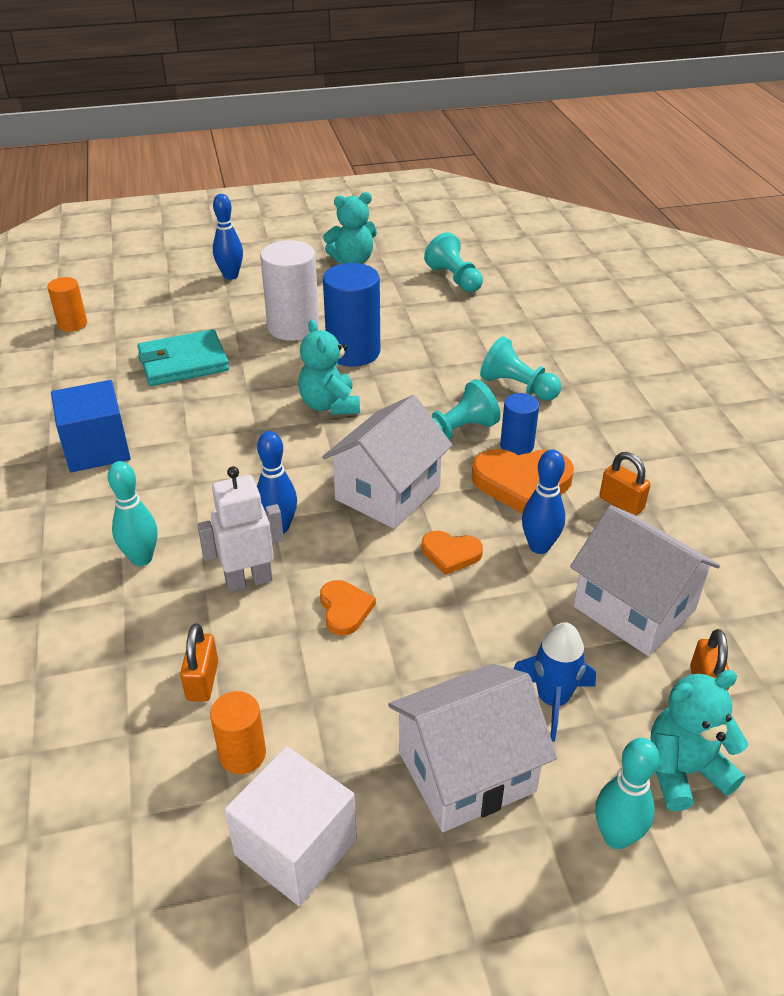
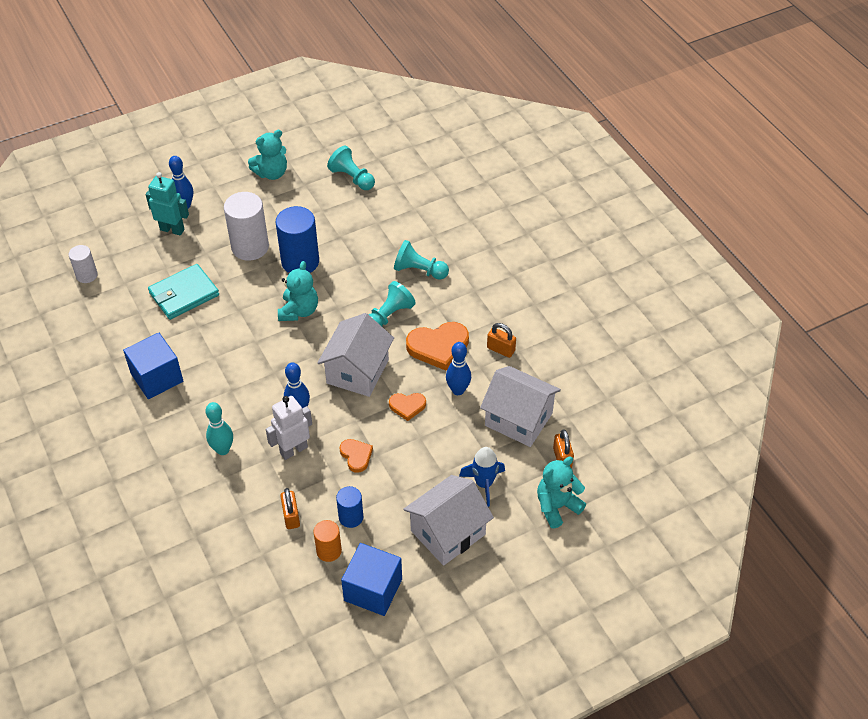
camera: 15 degrees left, 10 degrees up
(72, 324) = (87, 275): orange cylinder -> white cylinder
(203, 296) = (172, 229): none -> turquoise robot
(296, 847) = (373, 590): white cube -> blue cube
(330, 405) = (299, 311): turquoise teddy bear -> turquoise teddy bear turned 135 degrees counterclockwise
(517, 446) = (429, 319): blue cylinder -> blue cylinder (351, 517)
(616, 836) = (528, 547): turquoise bowling pin -> none

